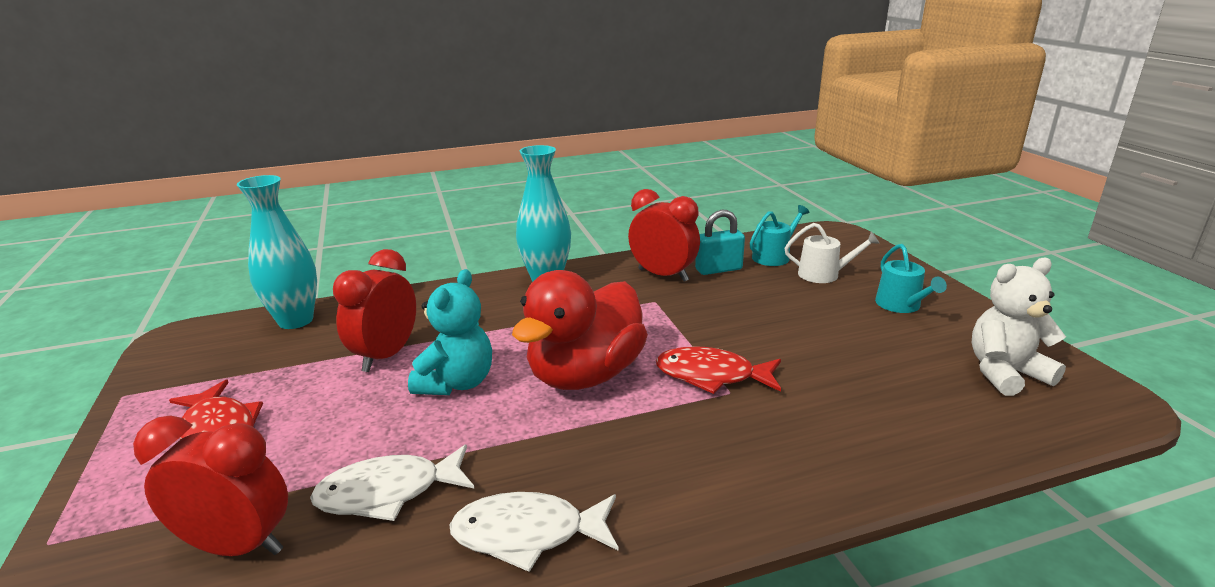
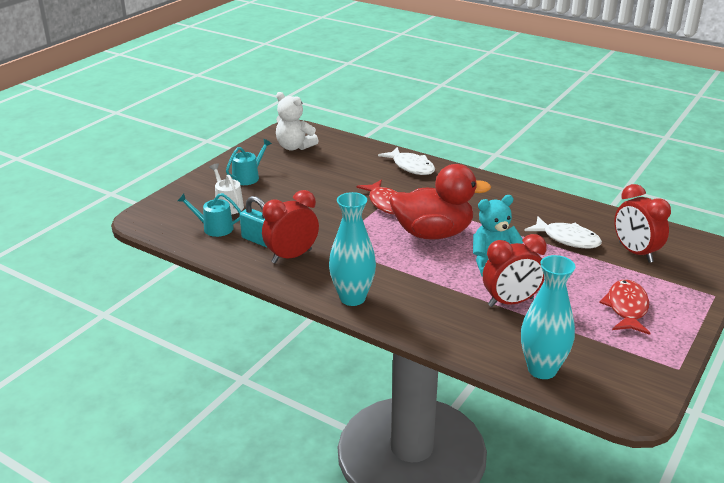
camera: 130 degrees left, 5 degrees up
(528, 534) = (532, 203): white fish -> white fish (411, 167)
(663, 275) = (291, 256): red clock -> red clock turned 60 degrees clockwise

